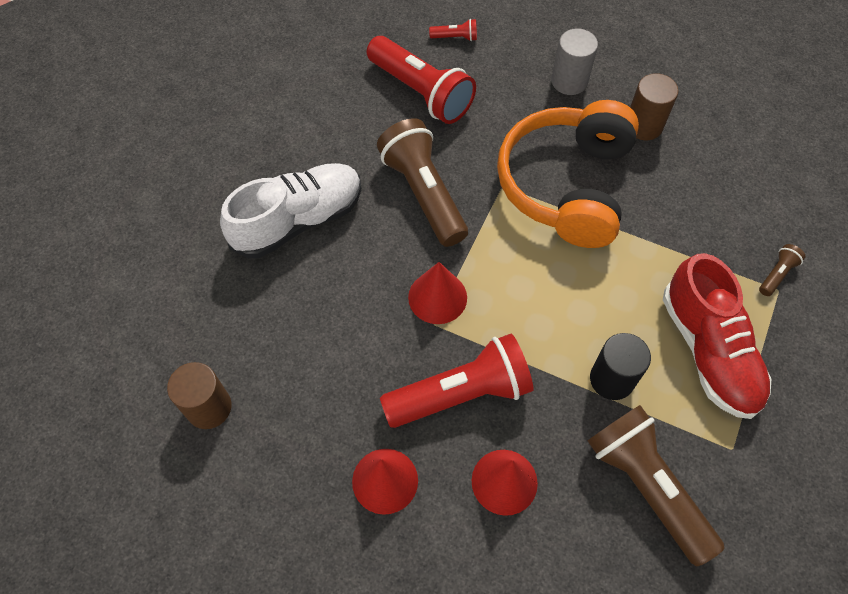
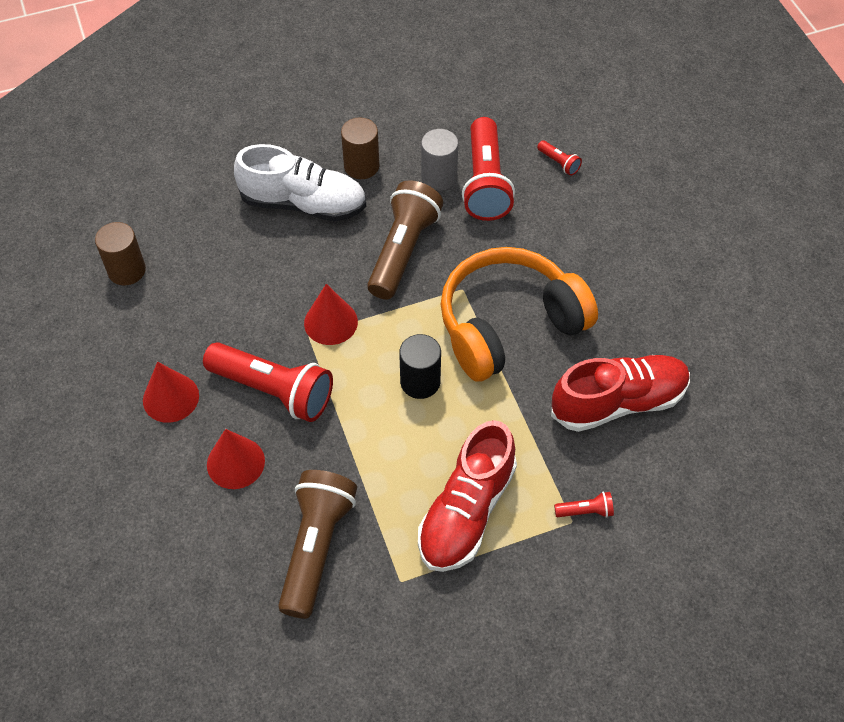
camera: 45 degrees right, 5 degrees down
(569, 81) = (605, 257): grey cylinder -> grey cylinder (439, 177)
(612, 379) = (377, 468): black cylinder -> black cylinder (420, 382)
(643, 125) = (622, 331): brown cylinder -> brown cylinder (361, 166)
(702, 178) = (618, 402): none -> red shoe
(776, 274) = (585, 511): brown flashlight -> red flashlight

